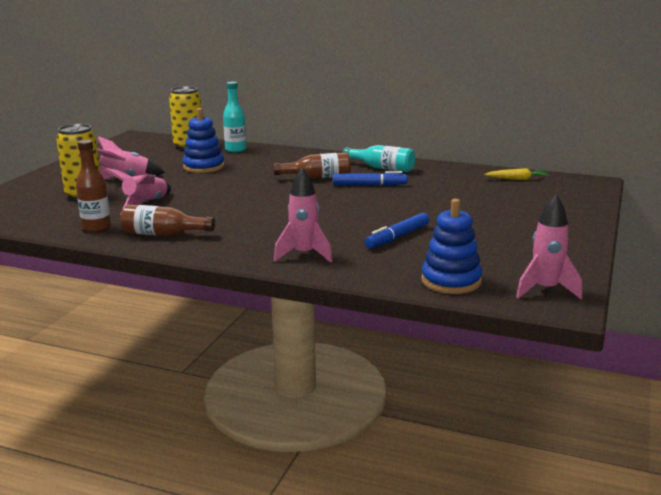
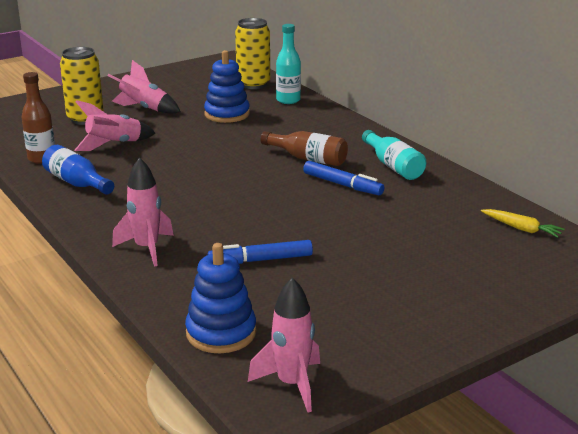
camera: 35 degrees right, 5 degrees up
(163, 234) = (77, 183): brown bottle -> blue bottle

